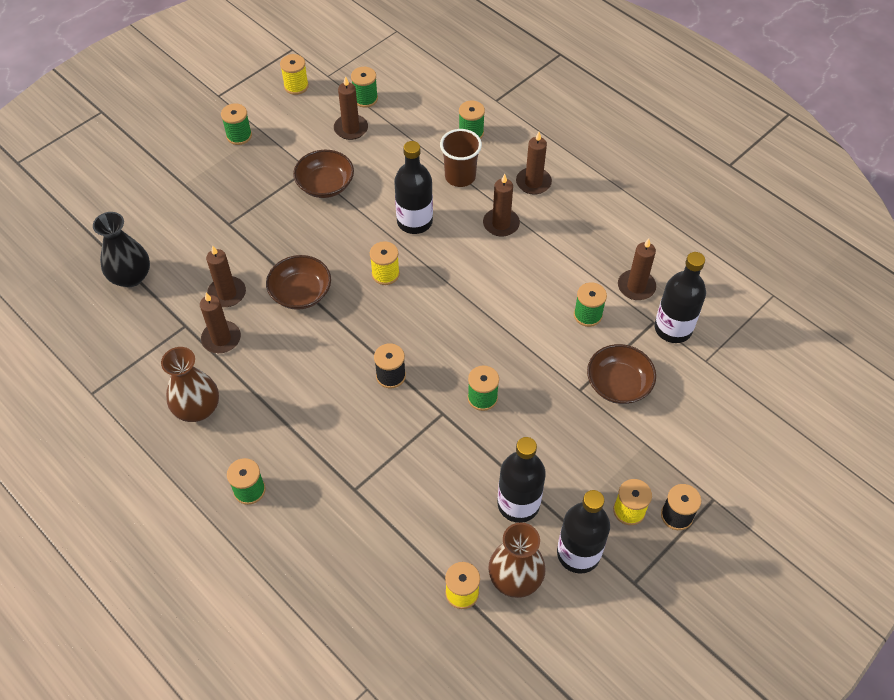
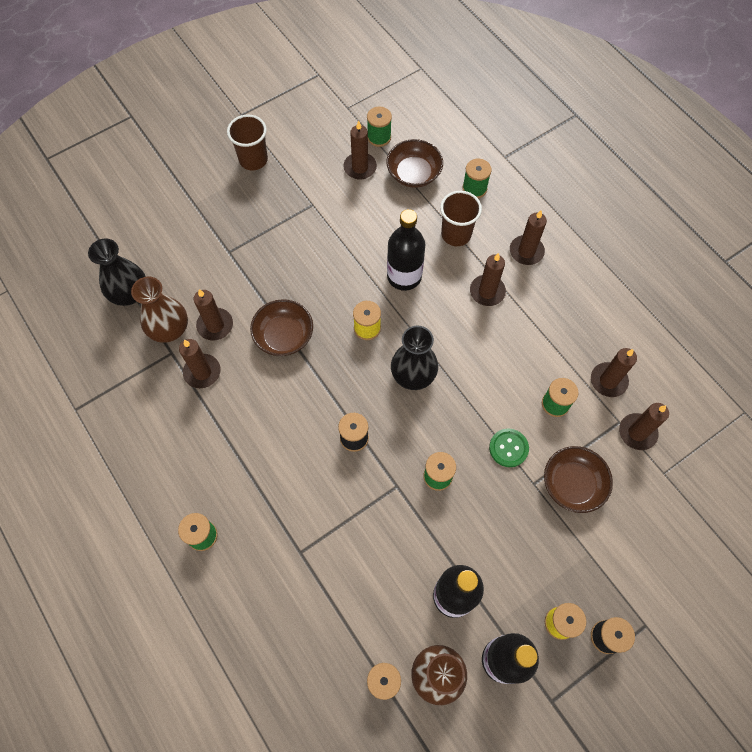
camera: 10 degrees right, 10 degrees up
(197, 408) = (168, 441): brown vase -> brown vase (169, 329)
(239, 136) = (253, 160): green spool -> brown cup
(296, 86) = (315, 114): yellow spool -> none
(325, 185) = (326, 224): brown bowl -> brown bowl (413, 173)
(440, 309) = (413, 375): none -> black vase
(548, 361) = (508, 448): none -> green button
(673, 328) = (637, 432): black bottle -> brown candle

